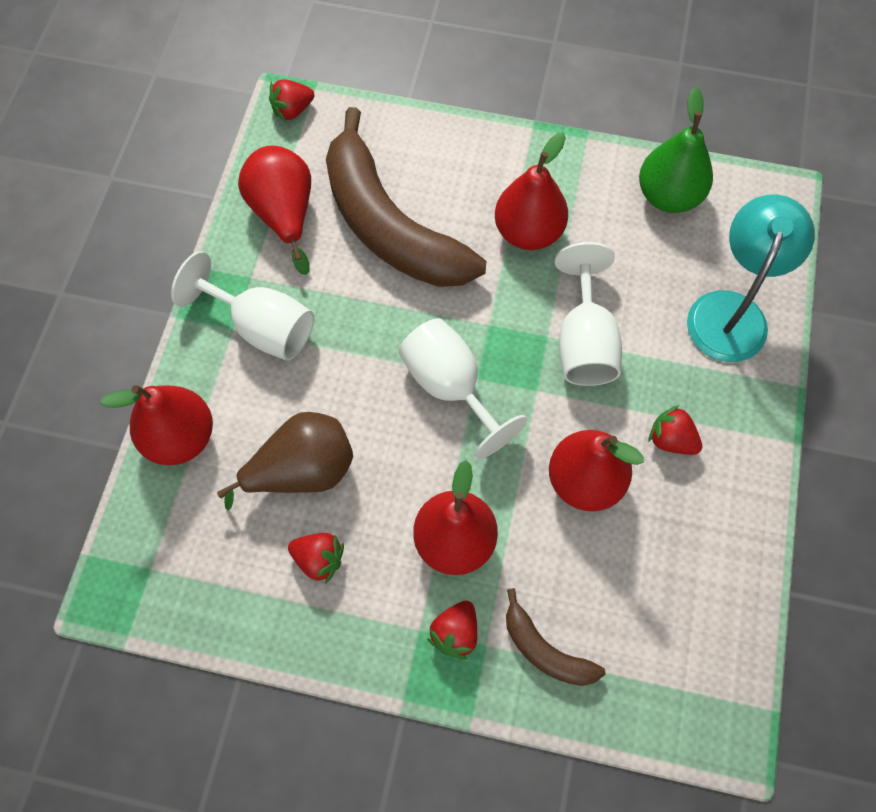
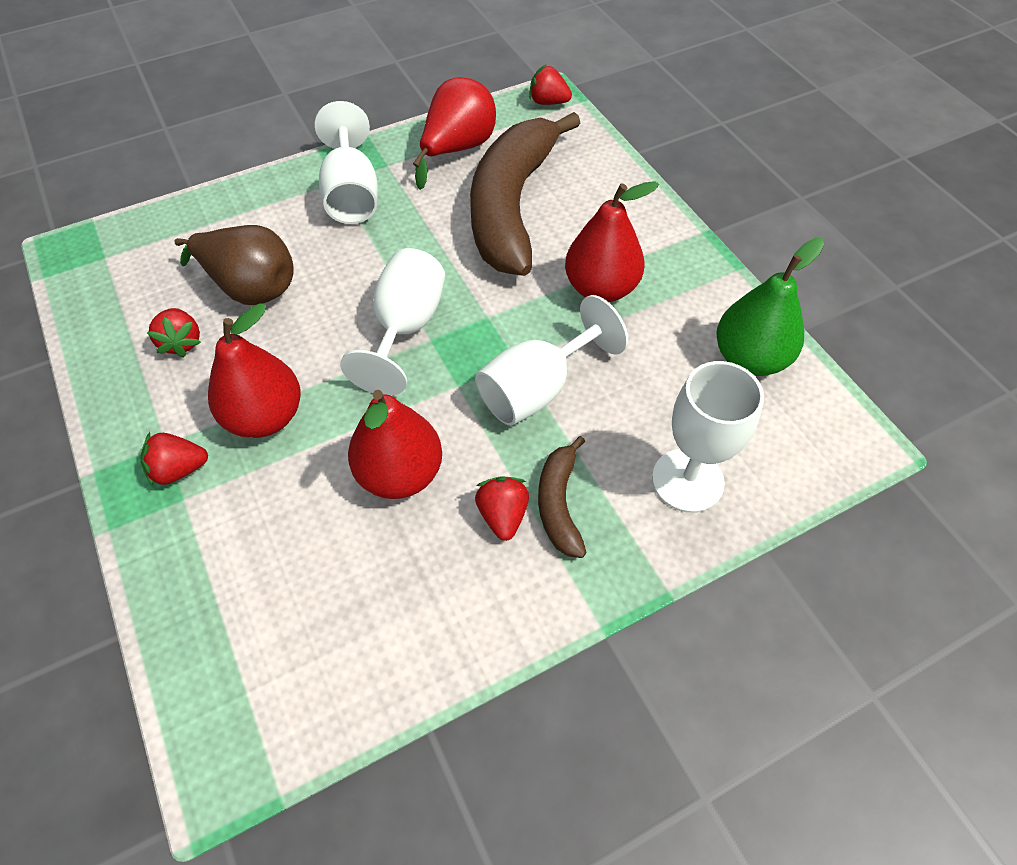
camera: 50 degrees right, 10 degrees down
(180, 437) = (222, 209): red pear -> none
(545, 650) = (208, 546): brown banana -> brown banana (559, 504)
(731, 311) = (687, 480): turquoise lamp -> white goblet

